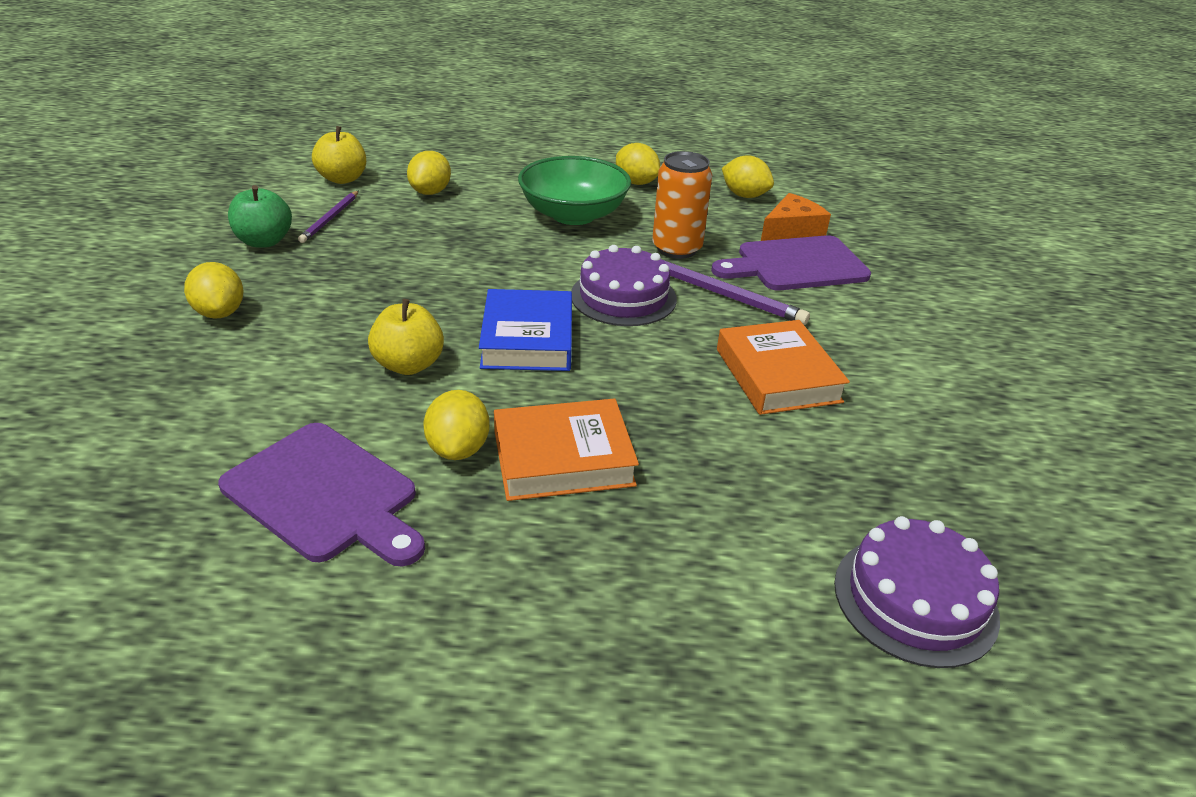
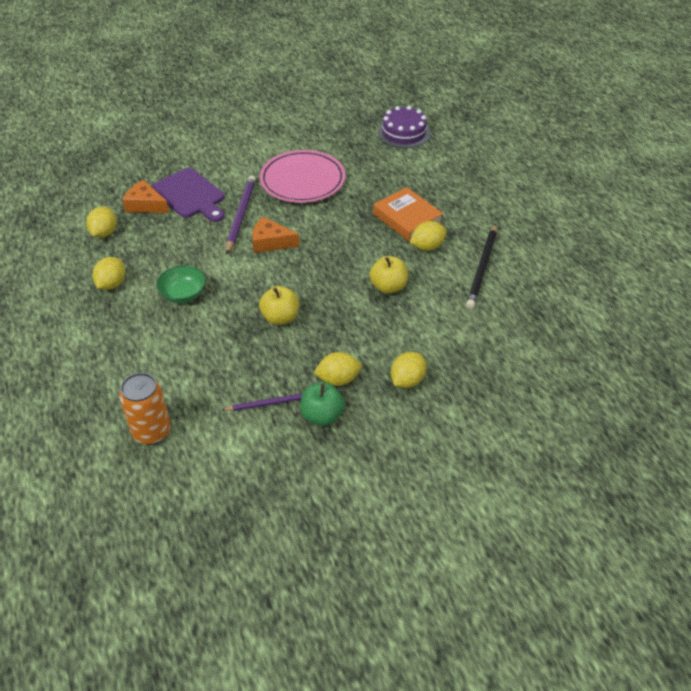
camera: 115 degrees left, 10 degrees up
(325, 494) = (482, 268): purple cutting board -> black pencil
(342, 179) = (202, 436): yellow apple -> yellow apple (280, 318)
(430, 192) = (193, 375): yellow lemon -> yellow lemon (338, 379)
(527, 339) = (335, 259): blue book -> none
(573, 215) = (183, 294): green bowl -> green bowl, size x0.62
(623, 297) = (270, 242): purple cake -> orange cheese
(676, 249) = (201, 240): orange can -> orange can (151, 431)
(778, 375) = (302, 180): orange book -> pink plate

